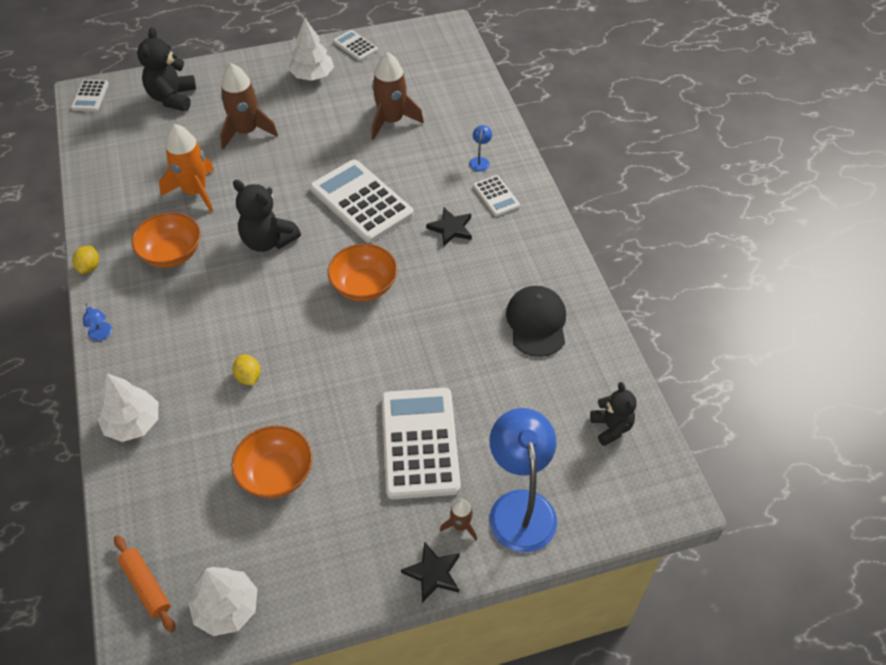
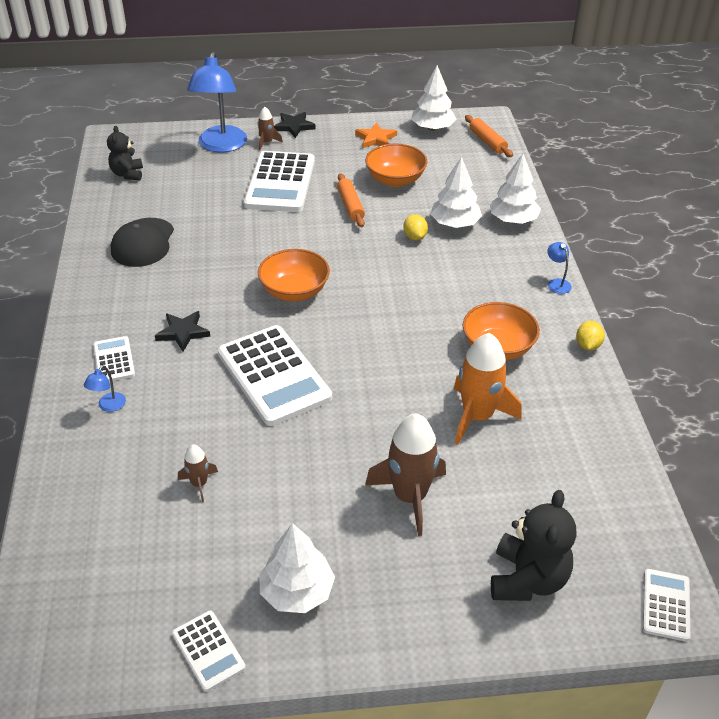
camera: 170 degrees left, 10 degrees down
(203, 405) = (454, 224): none -> white tree
(268, 241) = (389, 346): black teddy bear -> none
(309, 563) = (376, 138): none -> orange star
(326, 416) = (350, 206): none -> orange rolling pin
(391, 121) = (199, 484): brown rocket -> brown rocket, size x0.49

